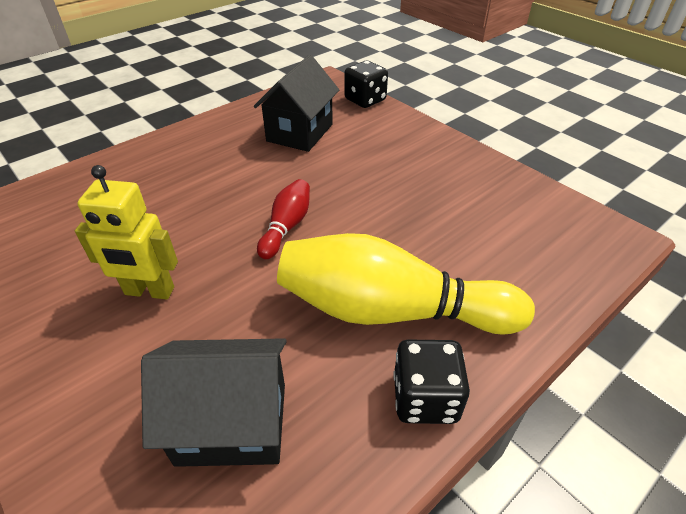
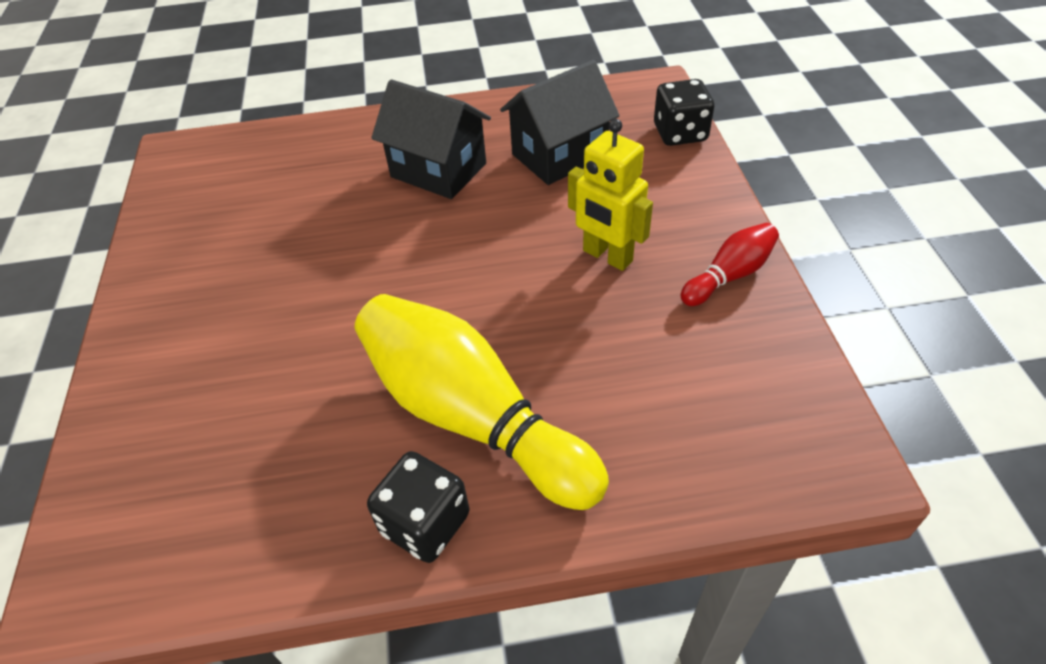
camera: 35 degrees right, 5 degrees up
(149, 291) = (275, 289): yellow robot -> yellow robot (607, 256)
(232, 423) = (248, 451): black house -> black house (438, 170)
(286, 227) = (448, 272): red bowling pin -> red bowling pin (729, 275)

